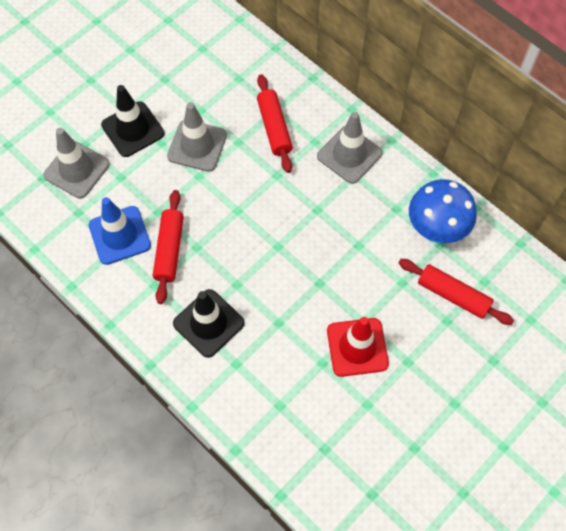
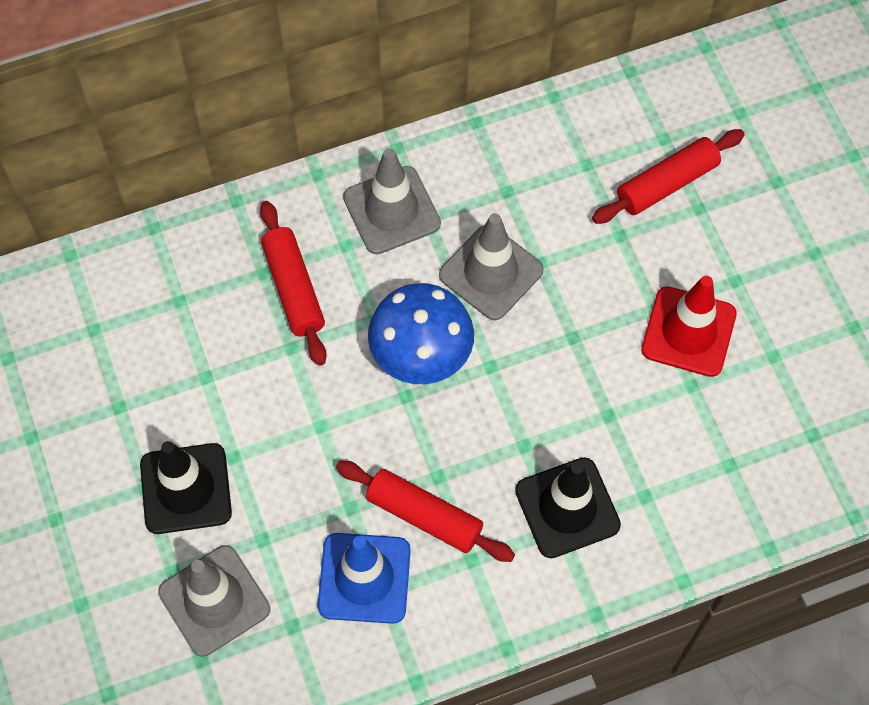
camera: 65 degrees left, 0 degrees up
(197, 146) = (266, 407): grey traffic cone -> grey traffic cone (491, 272)
(274, 128) = (293, 288): red rolling pin -> red rolling pin turned 60 degrees clockwise
(436, 228) = (560, 157): blue mushroom -> blue mushroom (421, 357)

